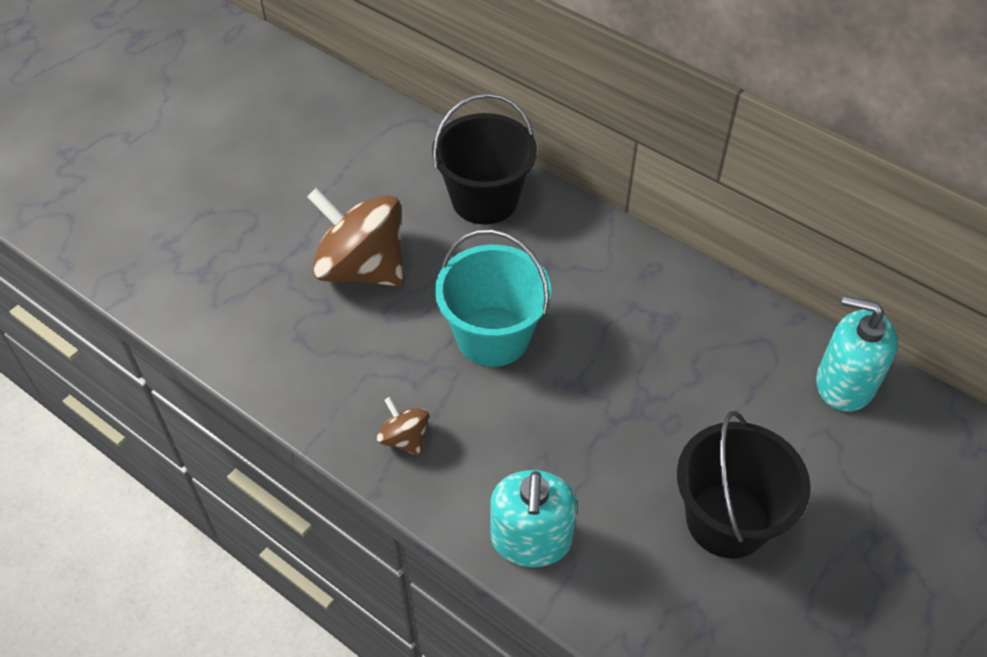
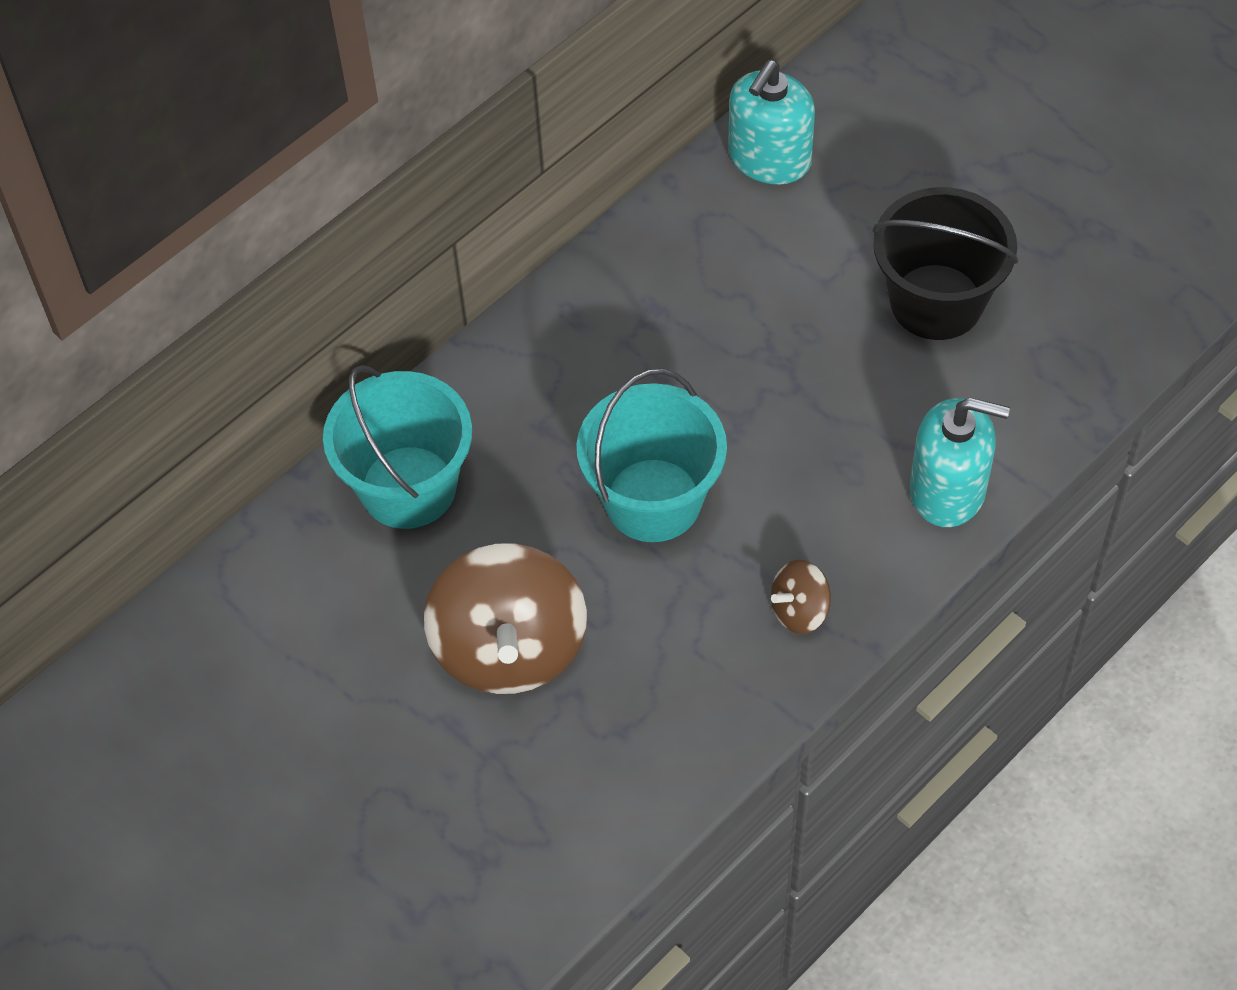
camera: 80 degrees left, 5 degrees up
(362, 268) = (509, 648): brown spinning top -> brown spinning top turned 45 degrees counterclockwise
(484, 199) = (408, 487): black bucket -> turquoise bucket

